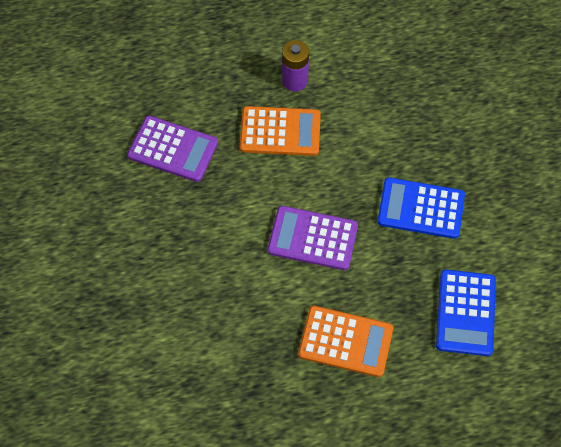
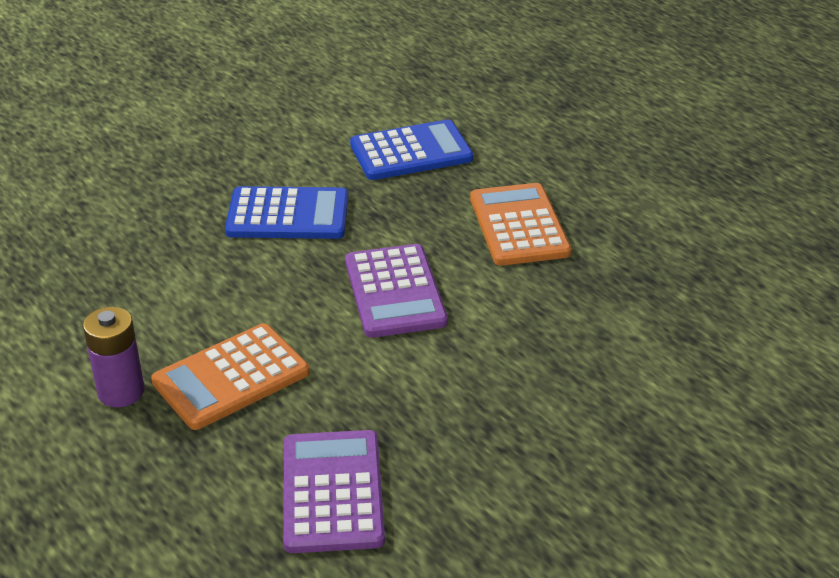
camera: 115 degrees left, 25 degrees down
(280, 132) = (231, 377): orange calculator -> orange calculator turned 105 degrees counterclockwise
(421, 208) = (288, 215): blue calculator -> blue calculator turned 75 degrees counterclockwise

